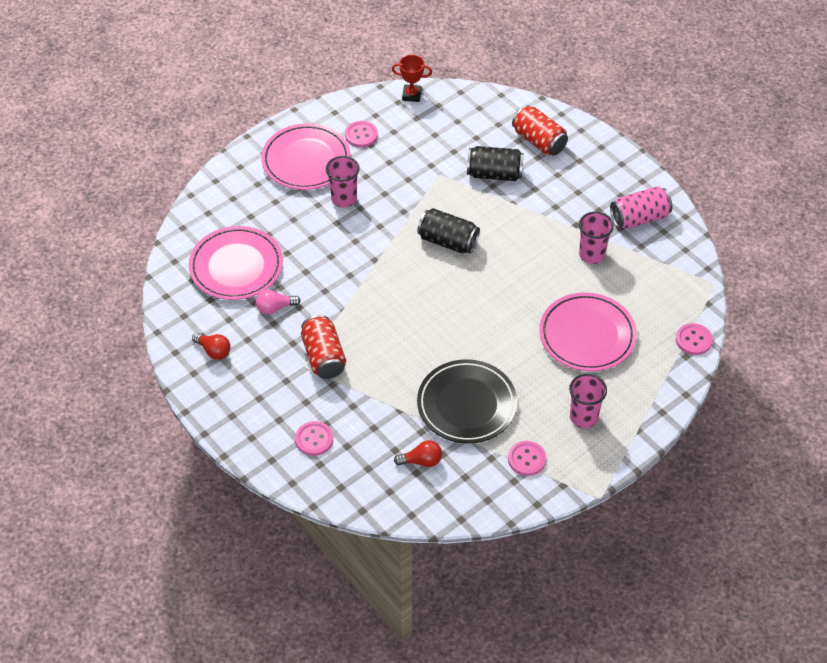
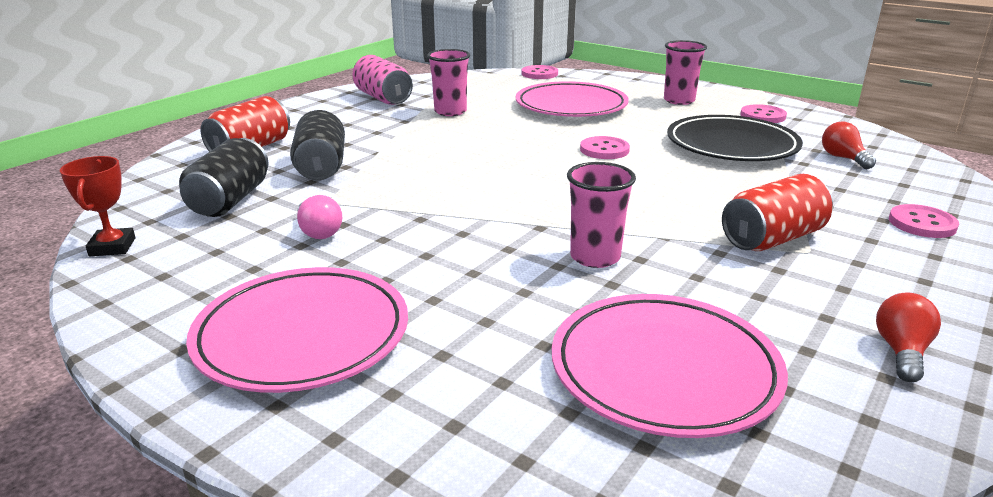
camera: 105 degrees left, 25 degrees down
(275, 308) = (724, 300): pink light bulb -> pink light bulb (318, 232)
(344, 199) = (408, 274): pink cup -> pink cup (595, 257)
(361, 135) = (223, 282): pink button -> pink button (604, 150)
(448, 241) = (470, 181): black can -> black can (230, 200)

